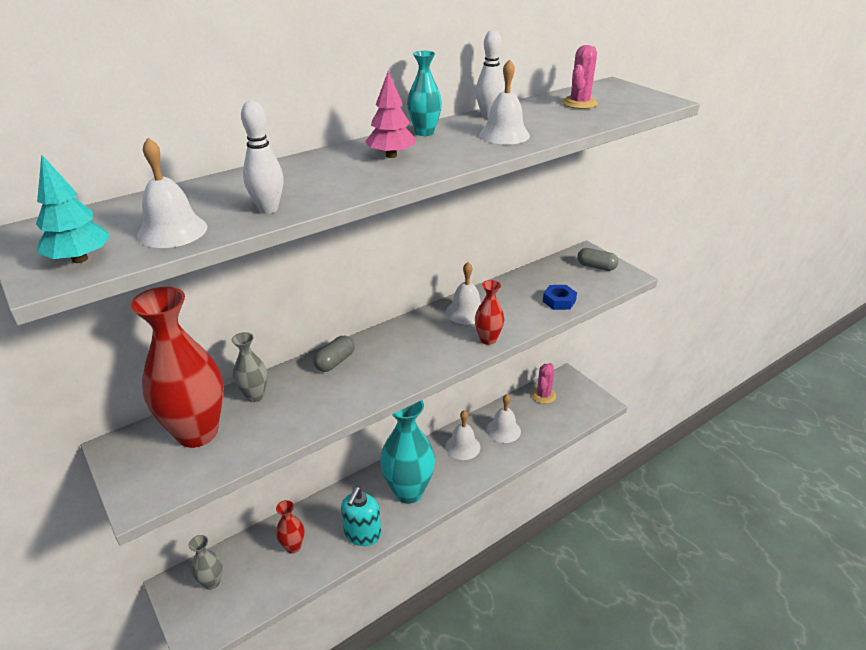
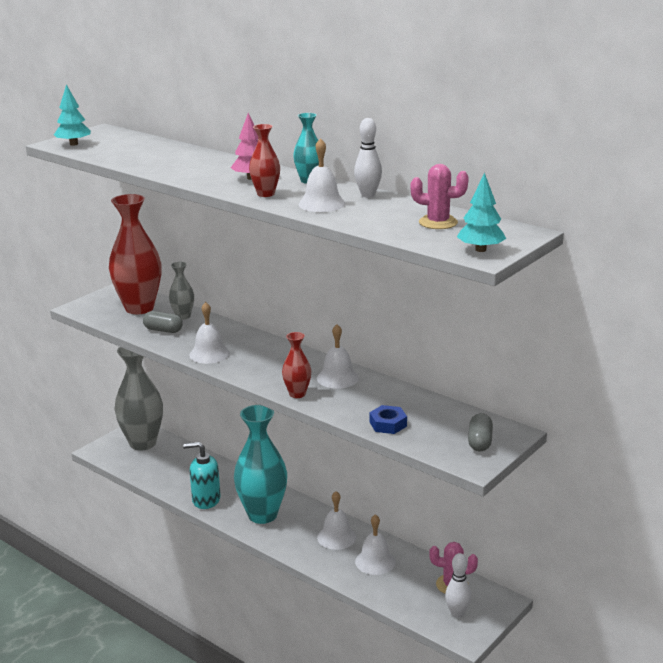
camera: 75 degrees right, 10 degrees down
(172, 231) = (110, 152): white bell -> white bell (209, 354)
(212, 582) = (143, 443): grey vase -> grey vase, size x2.07
(268, 209) = (145, 164): white bowling pin -> white bowling pin (457, 613)
(293, 546) = (183, 469): red vase -> red vase (266, 194)
(335, 362) = (234, 335): grey capsule -> grey capsule (163, 330)
(649, 100) = (480, 250): none -> turquoise tree

